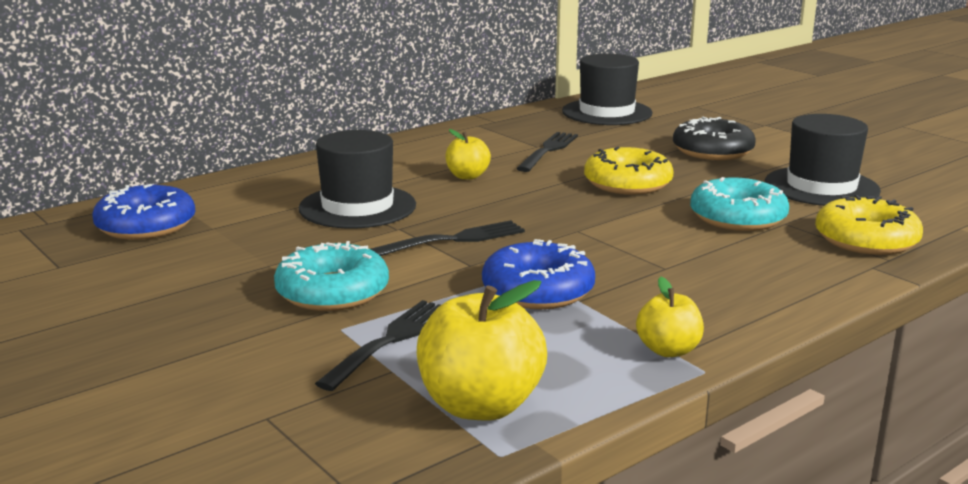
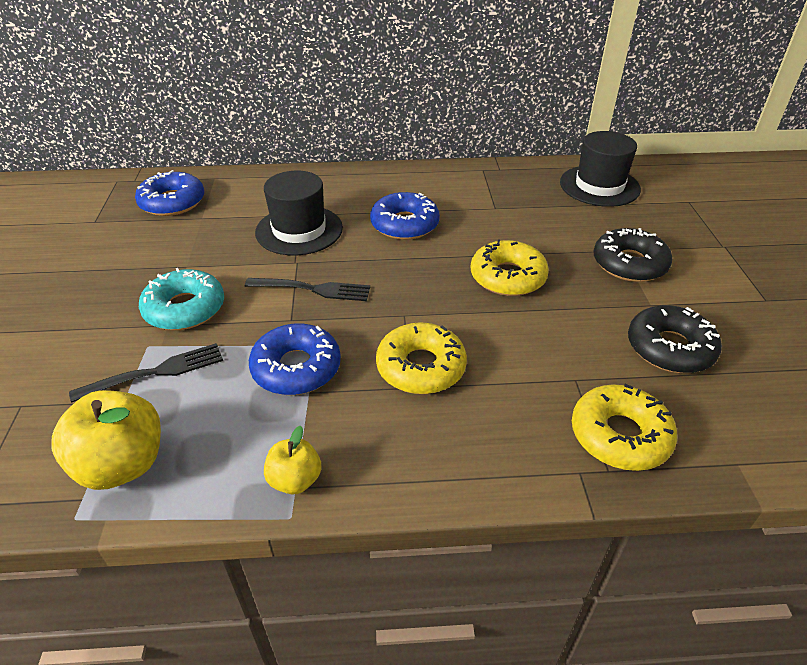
camera: 35 degrees right, 20 degrees up
(467, 176) = (404, 224): yellow apple -> blue donut
(548, 151) = (496, 216): black fork -> none
(652, 254) = (421, 367): none -> yellow donut
(737, 217) = (543, 355): turquoise donut -> none
(821, 187) = (670, 348): black hat -> black donut

